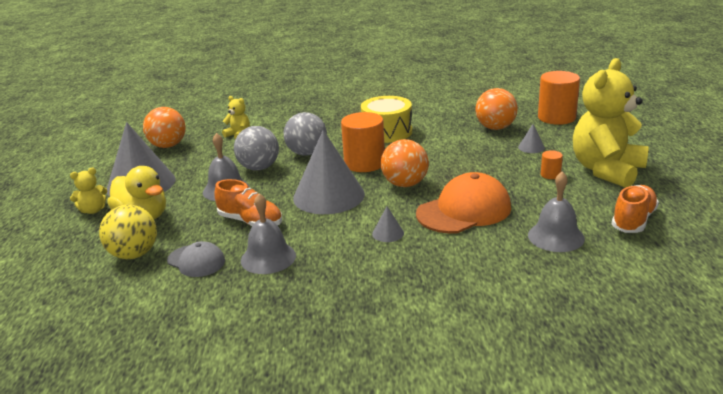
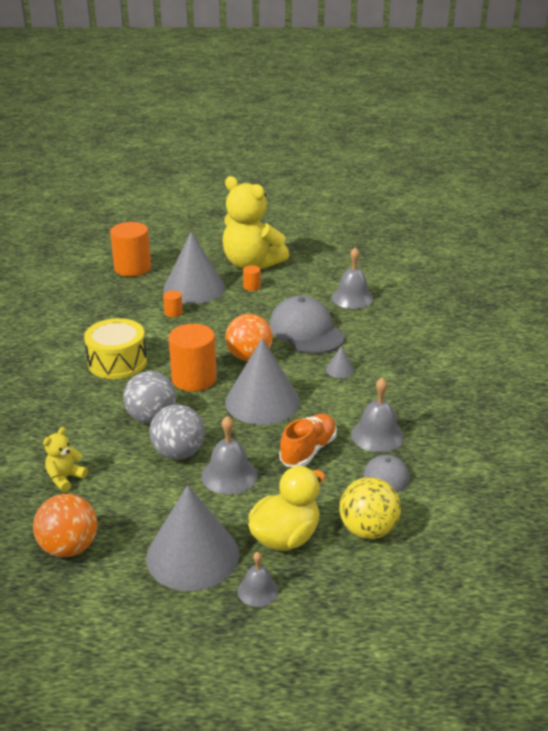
camera: 90 degrees left, 5 degrees up
(93, 210) = (258, 590): yellow teddy bear -> grey bell
(464, 210) = (306, 331): orange cap -> grey cap
(477, 143) = (173, 313): none -> orange cylinder
(495, 128) = (140, 300): orange ball -> none
(531, 147) = (194, 288): grey cone -> grey cone, size x2.49
(633, 220) = (333, 267): orange shoe -> none

